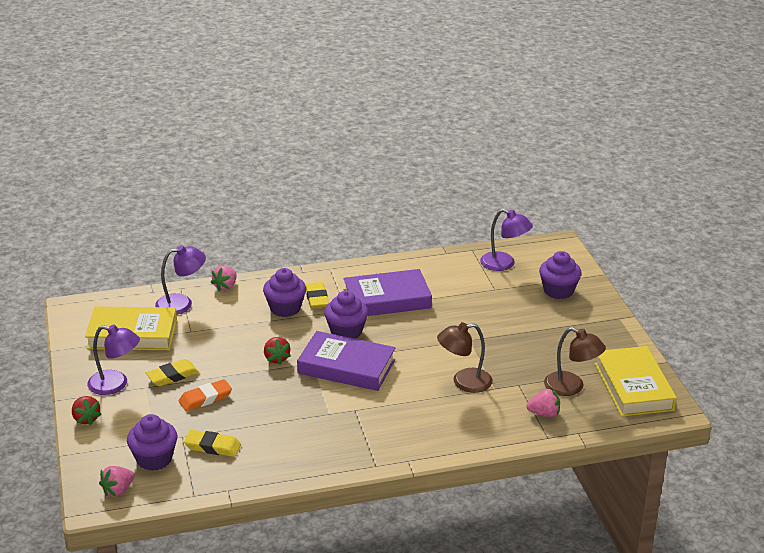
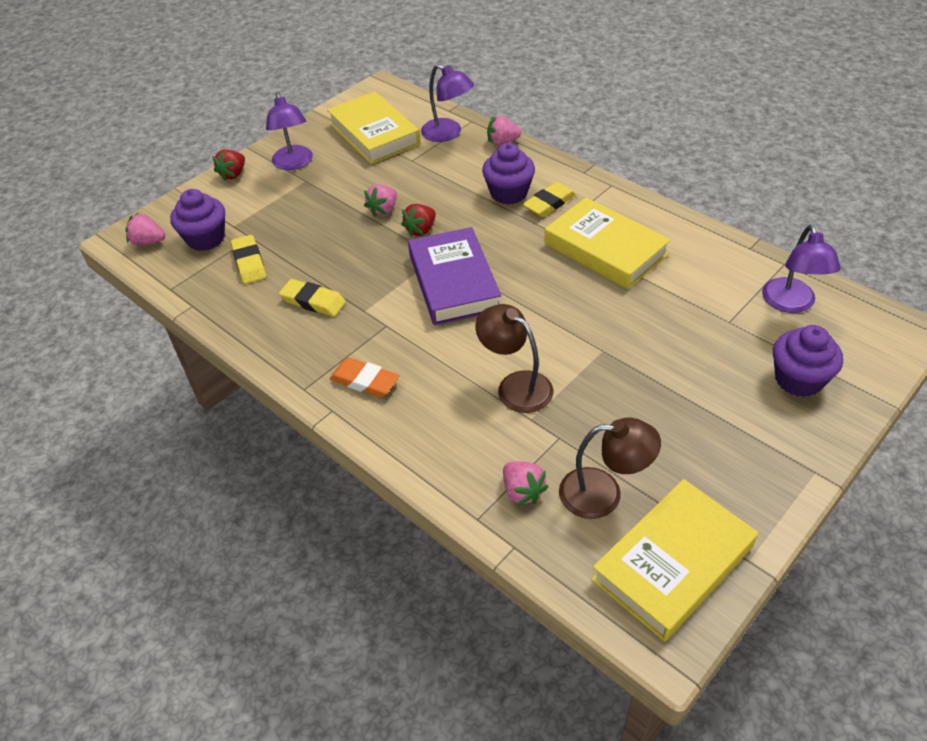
camera: 60 degrees right, 15 degrees up
(172, 376) = (334, 185): yellow eraser -> yellow eraser (313, 301)
(205, 398) = (318, 221): orange eraser -> orange eraser (365, 381)
(233, 365) = (383, 210): none -> pink strawberry
(346, 332) = (514, 251): purple cupcake -> none
(387, 299) = (605, 249): purple book -> yellow book
(571, 387) = (603, 493): brown lamp -> brown lamp turned 90 degrees counterclockwise

